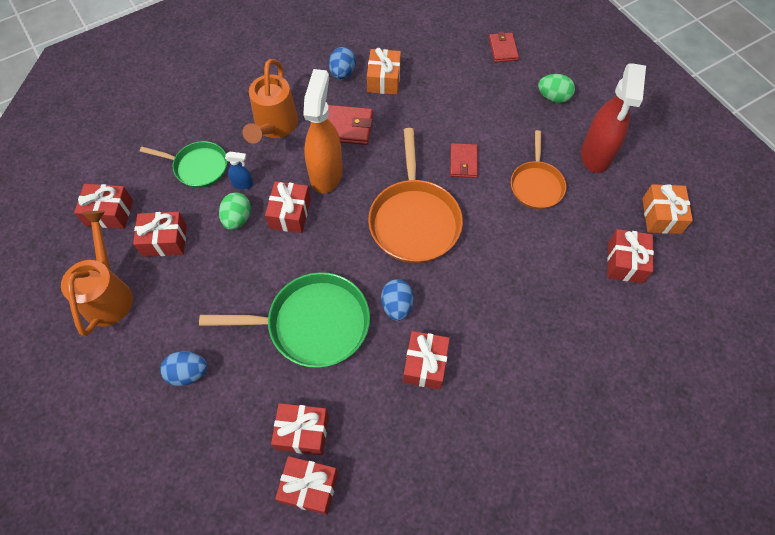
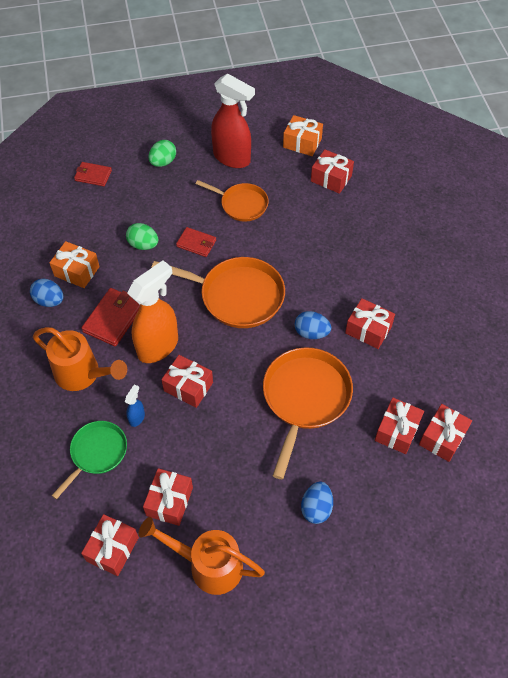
camera: 70 degrees left, 5 degrees down
(237, 219) = (174, 431): green egg -> green egg (143, 245)
(312, 324) = (305, 398): green pan -> orange pan
(326, 173) = (158, 346): orange spray bottle -> orange spray bottle turned 105 degrees clockwise

